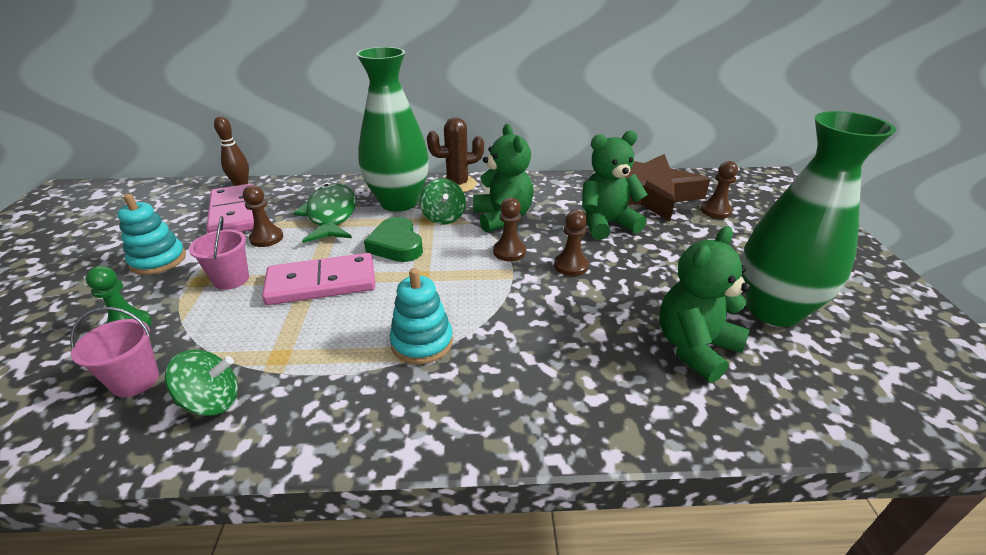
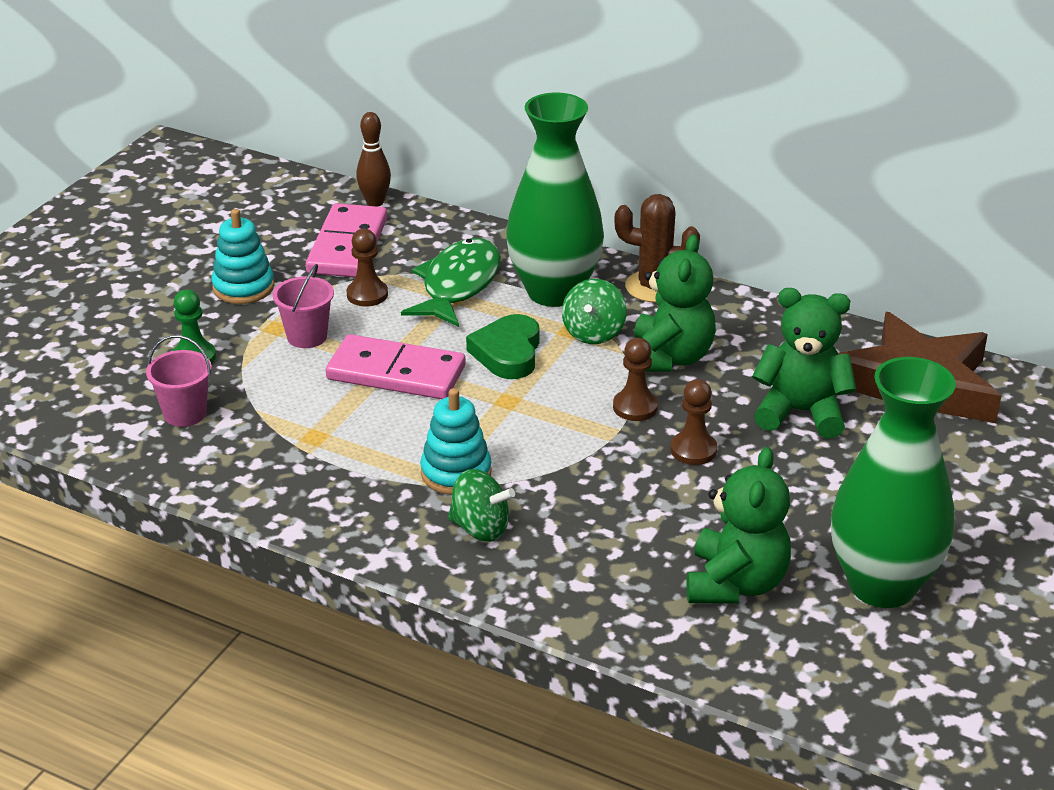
camera: 30 degrees right, 0 degrees up
(212, 401) = (240, 456): green spinning top -> green spinning top (480, 528)
(694, 348) = (735, 584): green teddy bear -> green teddy bear turned 120 degrees clockwise
(715, 211) = (985, 446): brown pawn -> none

